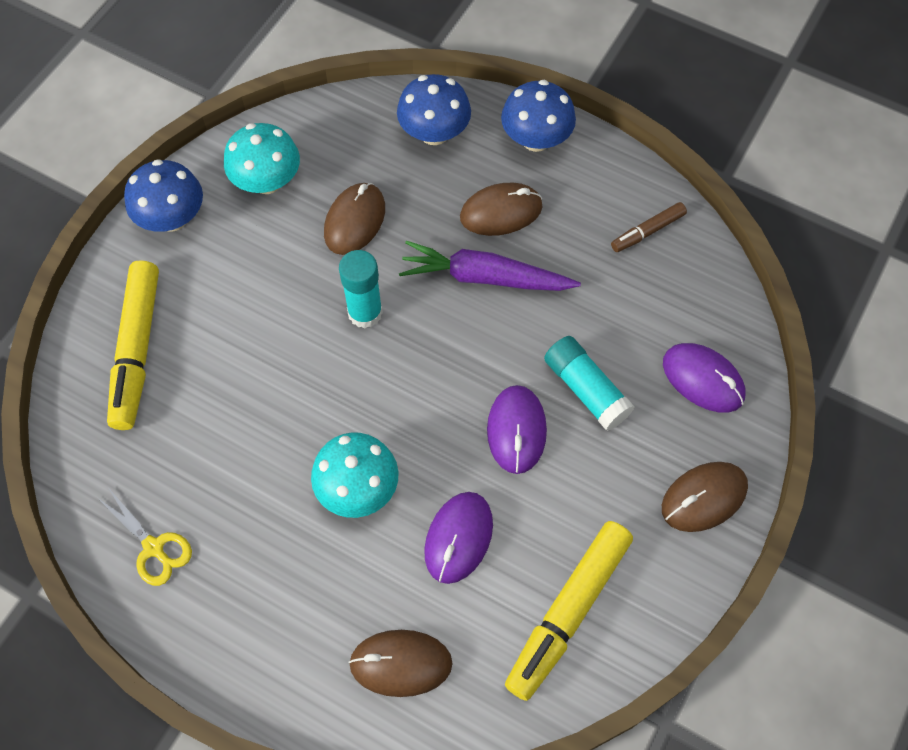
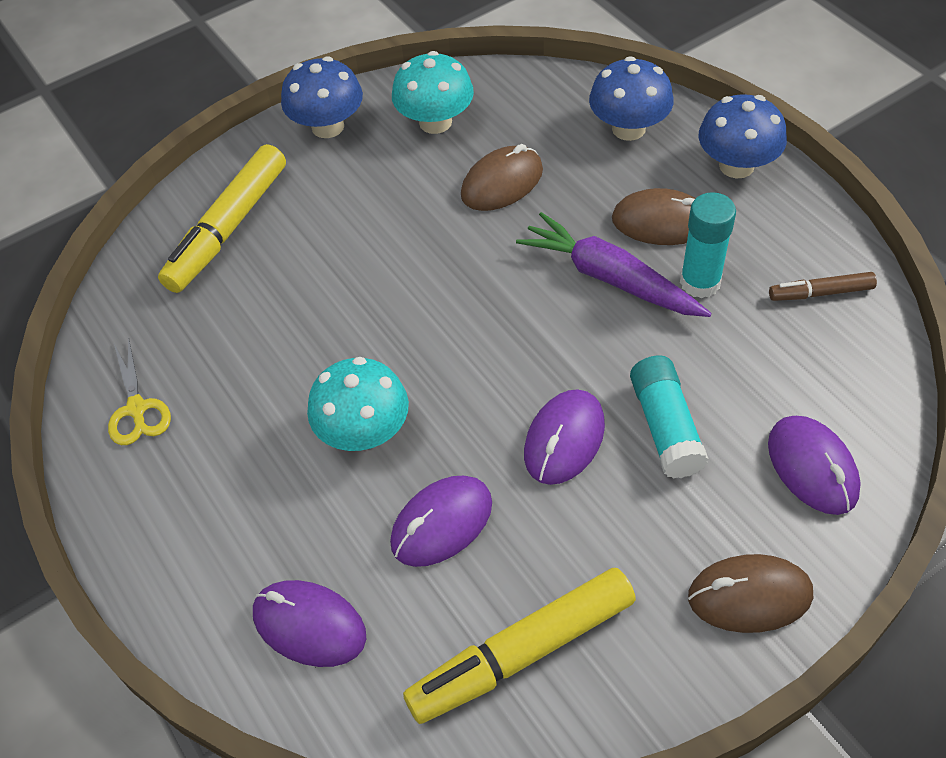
camera: 30 degrees right, 10 degrees down
(365, 313) = (465, 269): turquoise glue stick -> turquoise glue stick (700, 282)
(400, 663) = (309, 625): brown mouse -> purple mouse

